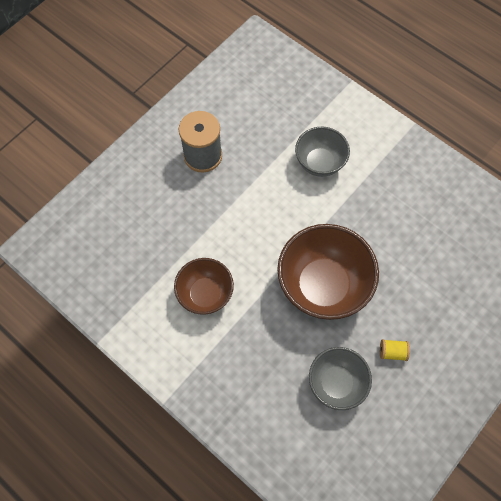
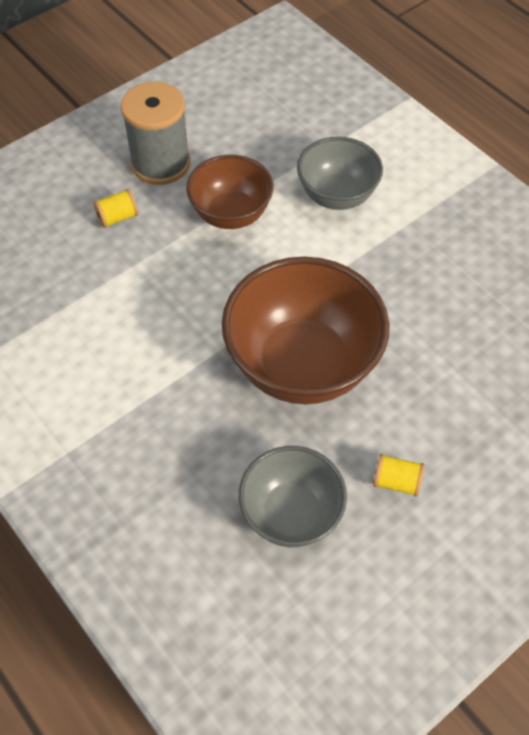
camera: 10 degrees right, 10 degrees down
(185, 200) = (117, 217): none -> yellow spool
(205, 294) = (112, 349): brown bowl -> brown bowl (231, 214)

